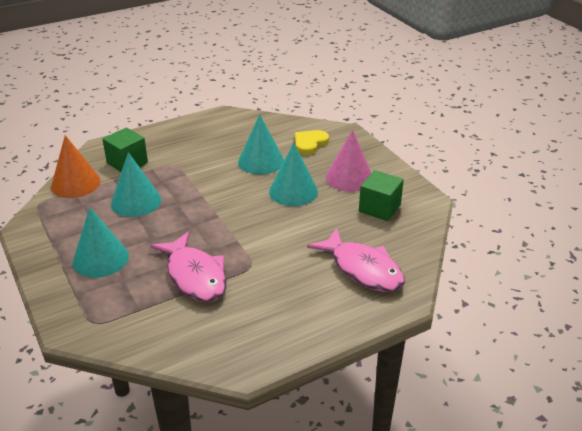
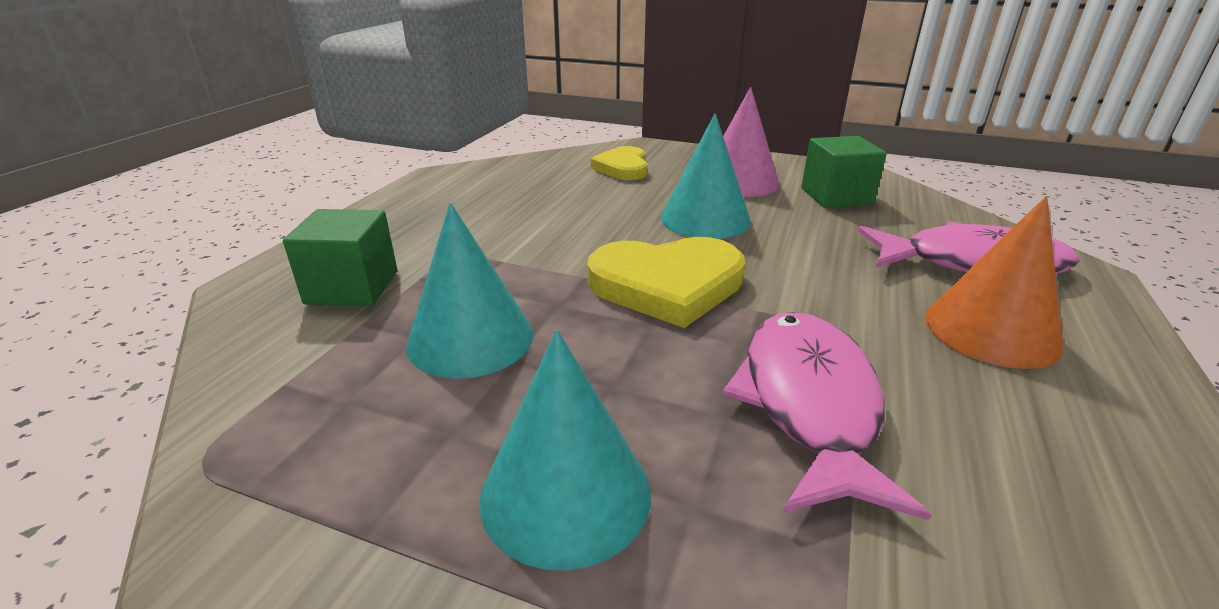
camera: 40 degrees left, 5 degrees down
(75, 183) = (267, 369): orange cone -> orange cone (991, 330)
(195, 276) = (809, 404): pink fish -> pink fish turned 105 degrees counterclockwise
(224, 214) = (667, 285): none -> yellow heart
(261, 161) = (594, 204): turquoise cone -> none

